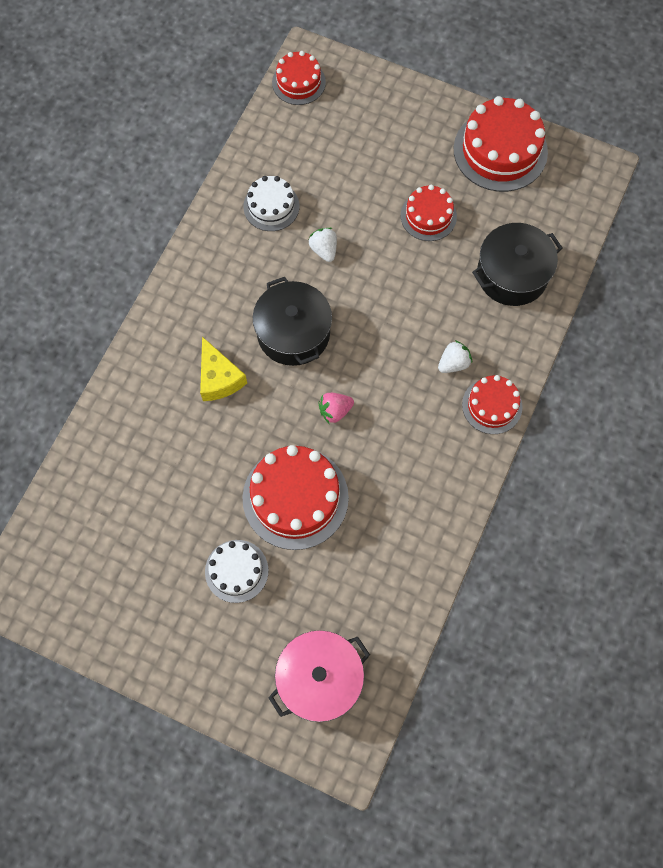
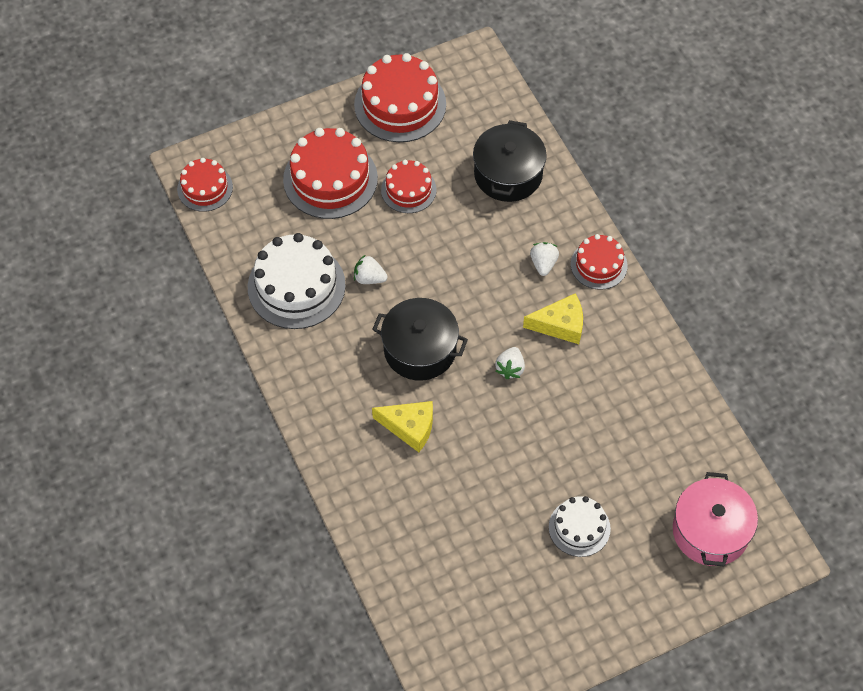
camera: 50 degrees left, 10 degrees down
(271, 206) = (296, 286): white cake -> white cake, size x1.71
(295, 497) = (556, 445): red cake -> red cake (330, 179)
(335, 411) = (510, 368): pink strawberry -> white strawberry
(408, 418) = (560, 325): none -> yellow cheese

